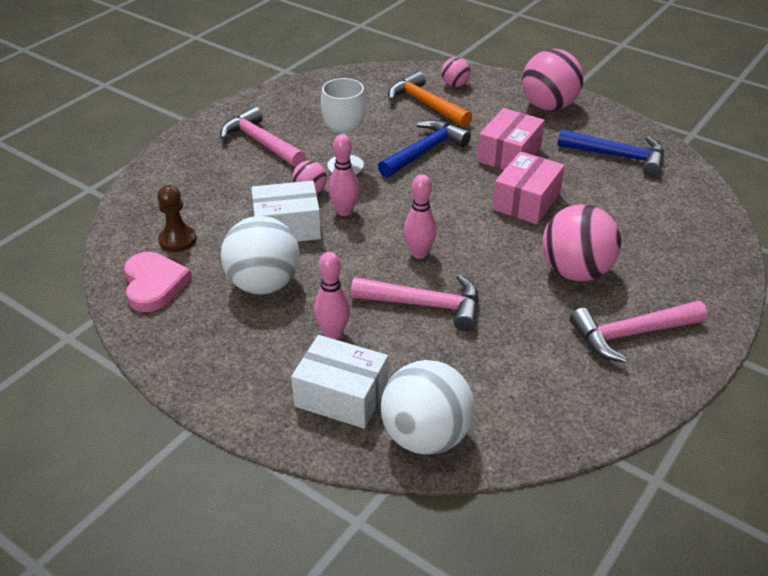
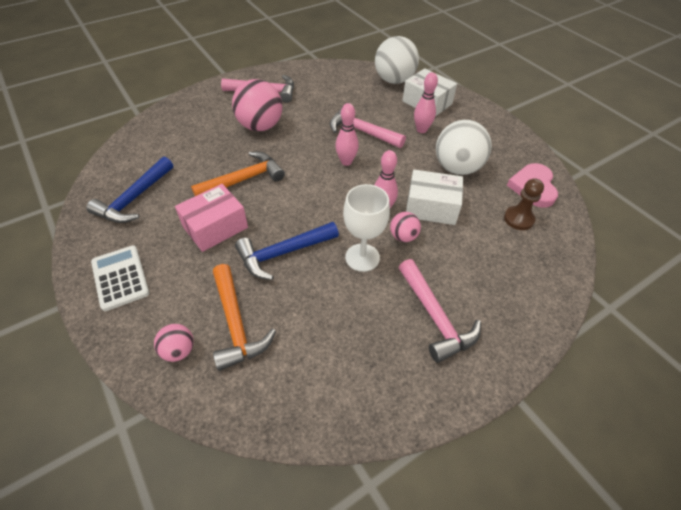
camera: 160 degrees left, 10 degrees up
(526, 201) = (244, 179): pink box -> orange hammer
(548, 106) = (120, 278): pink ball -> white calculator
(618, 156) = (134, 199): blue hammer -> blue hammer turned 105 degrees counterclockwise

